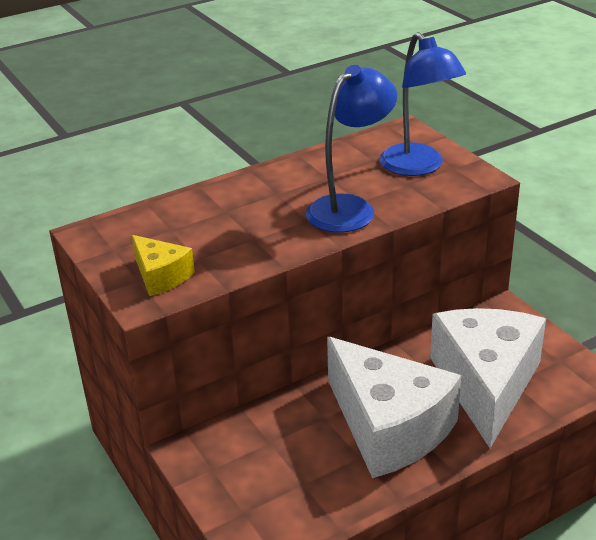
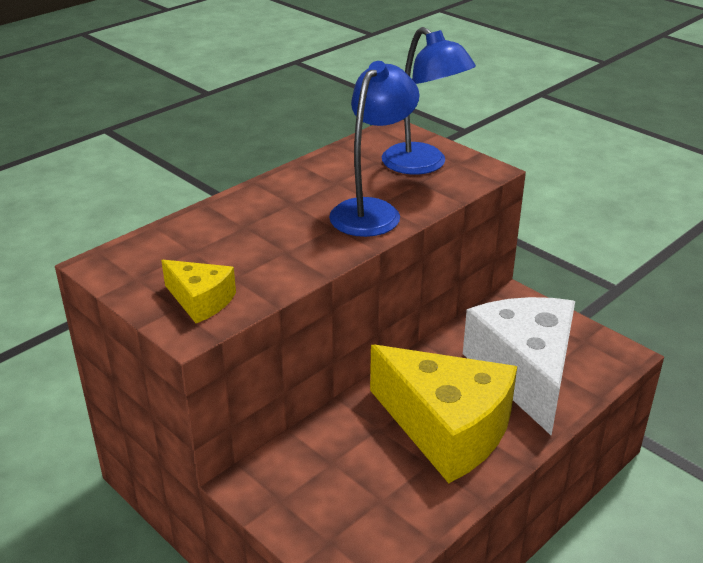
camera: 15 degrees left, 0 degrees up
(388, 427) = (446, 429): white cheese -> yellow cheese

